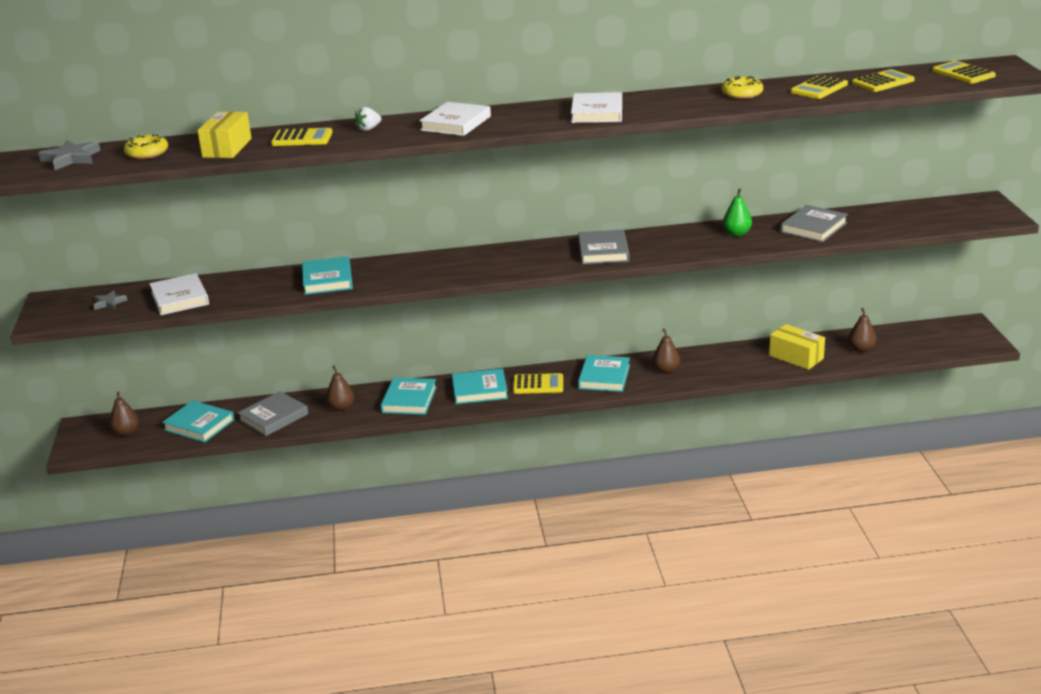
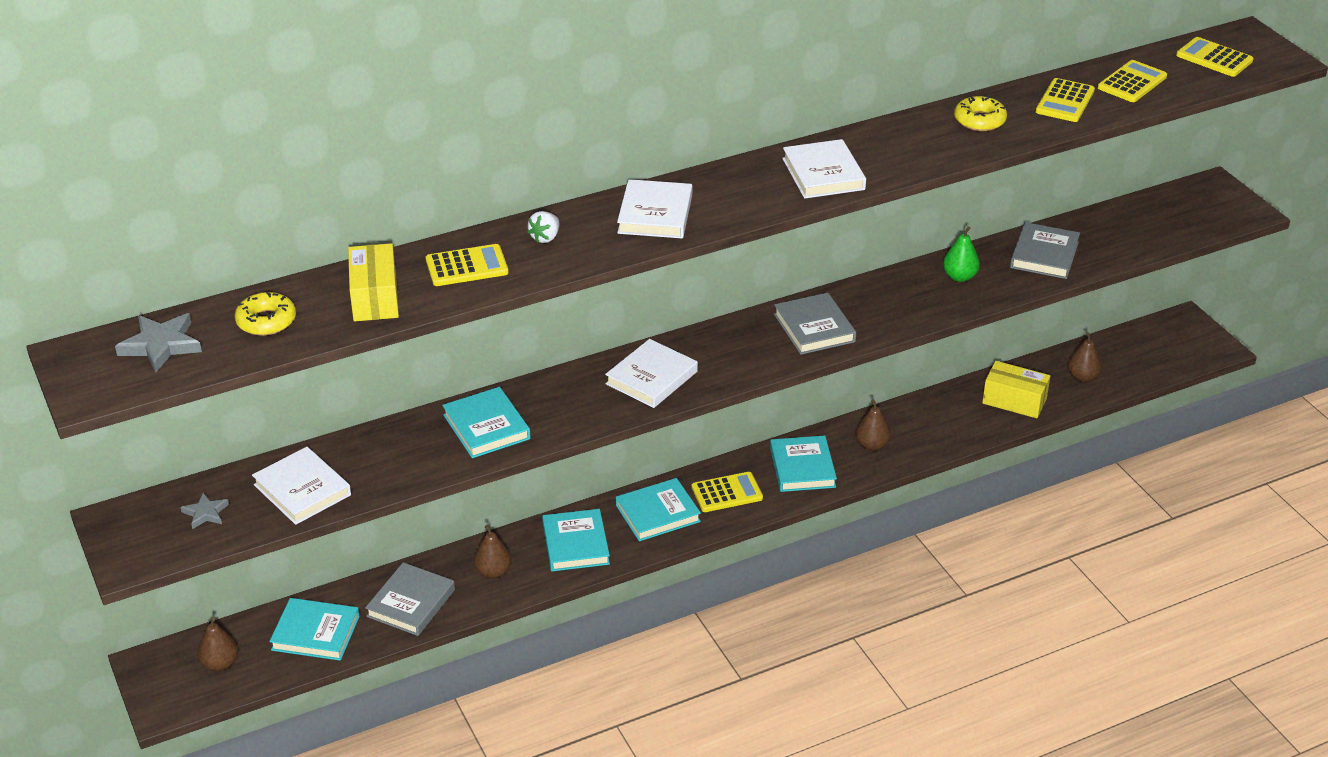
camera: 20 degrees left, 10 degrees up
(463, 266) = (651, 378): none -> white book

